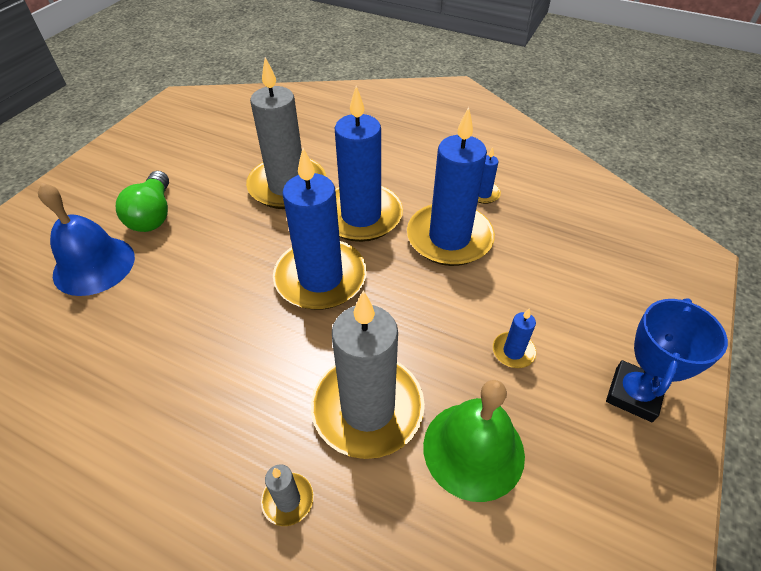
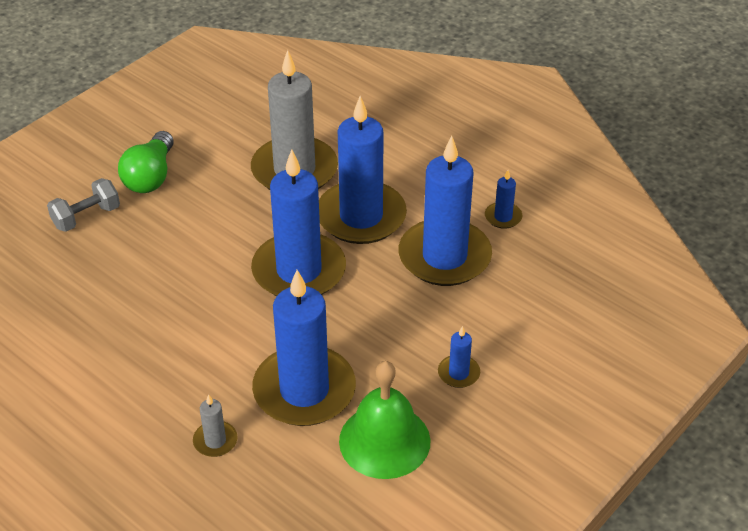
camera: 15 degrees right, 5 degrees down
(94, 265) = (86, 217): blue bell -> grey dumbbell
(368, 408) = (304, 390): grey candle -> blue candle
(633, 394) = (554, 431): blue trophy -> none

